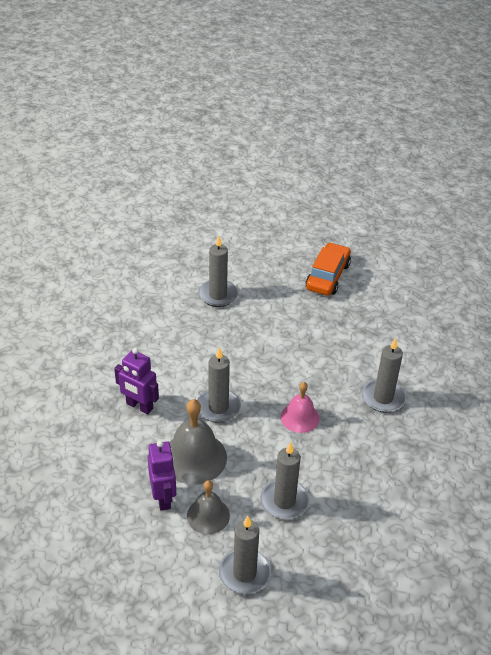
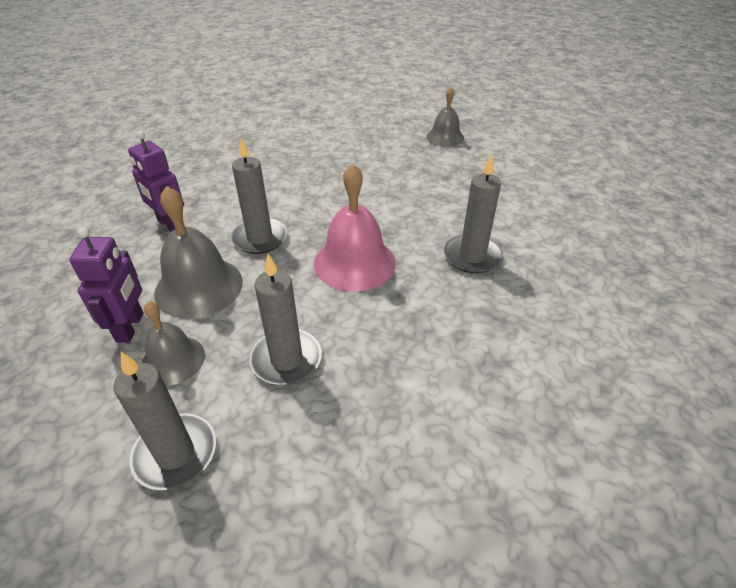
camera: 15 degrees right, 0 degrees up
(218, 295) = (317, 139): grey candle -> none
(300, 417) = (354, 262): pink bell -> pink bell, size x1.60
(328, 276) = (445, 137): orange car -> grey bell

